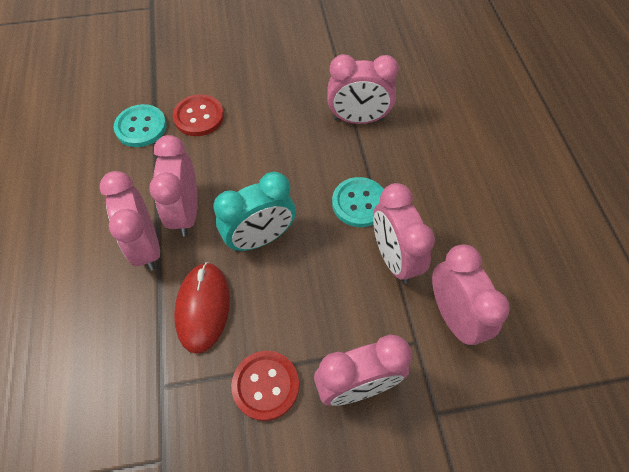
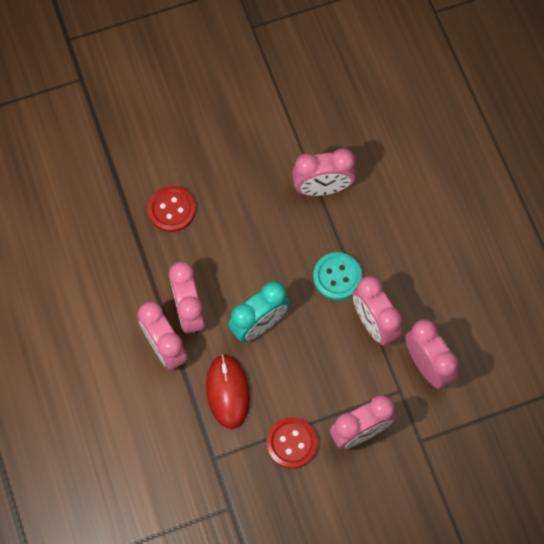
camera: 10 degrees left, 10 degrees up
(141, 127) = (120, 230): turquoise button -> none

